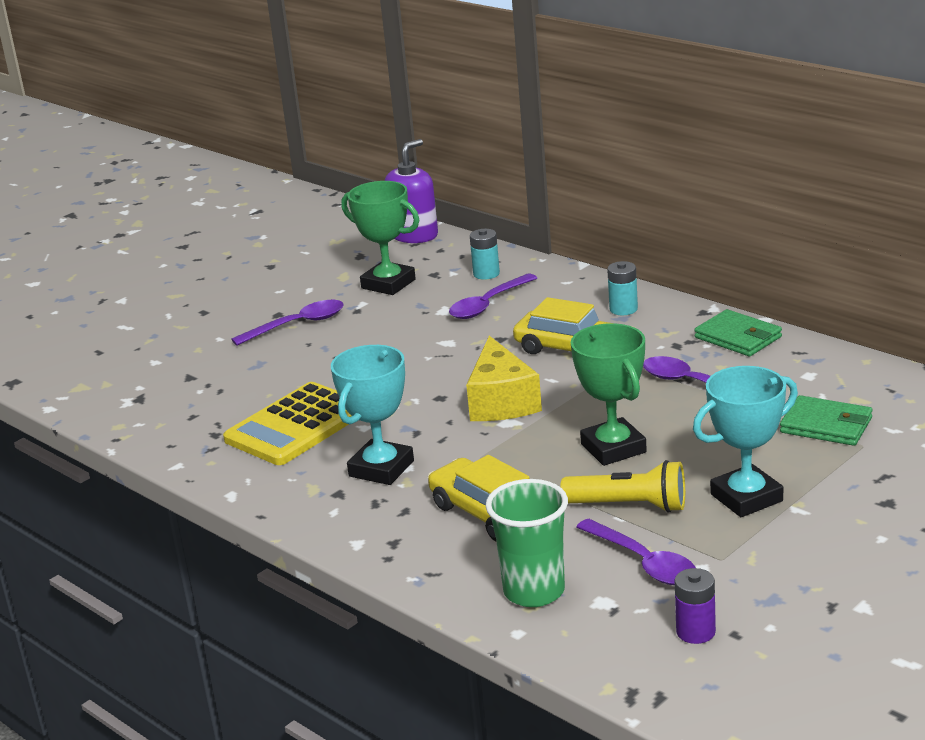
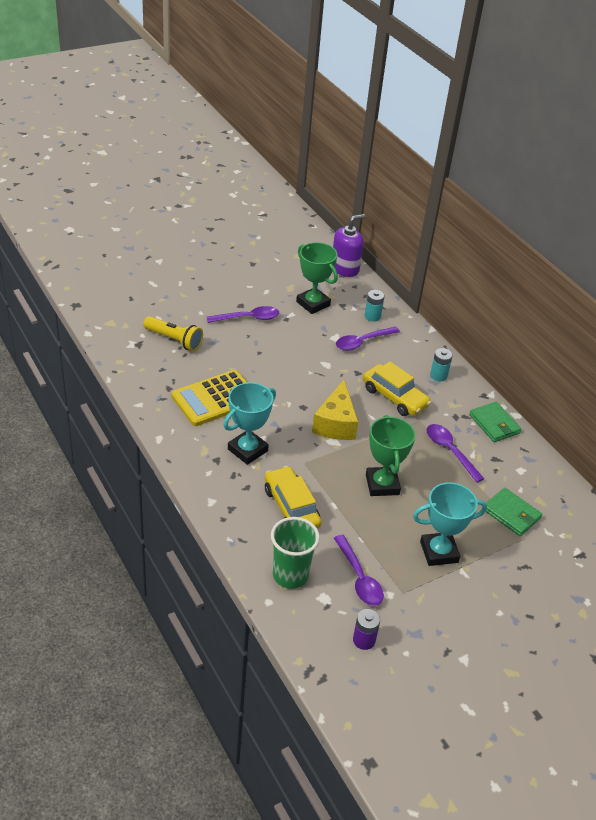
camera: 10 degrees right, 15 degrees up
(630, 505) = (371, 532): yellow flashlight -> yellow flashlight (174, 340)

